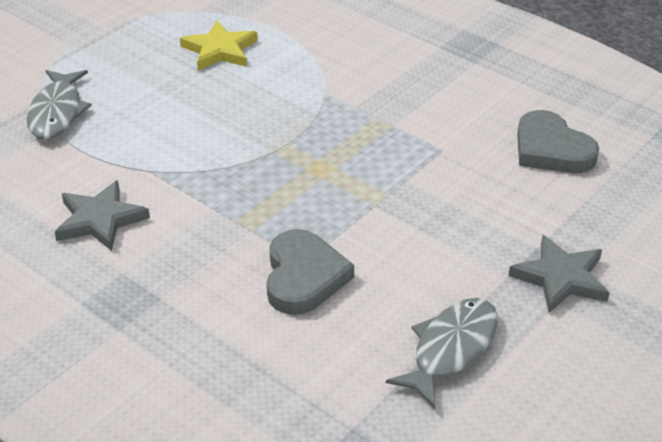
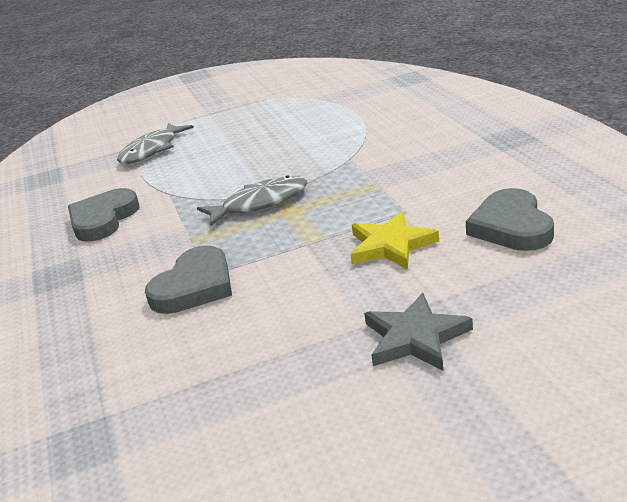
camera: 35 degrees right, 10 degrees down
(100, 220) = (103, 219): grey star -> grey heart
(220, 50) = (300, 123): yellow star -> yellow star (390, 245)
(450, 349) = (251, 373): grey fish -> grey fish (260, 203)

